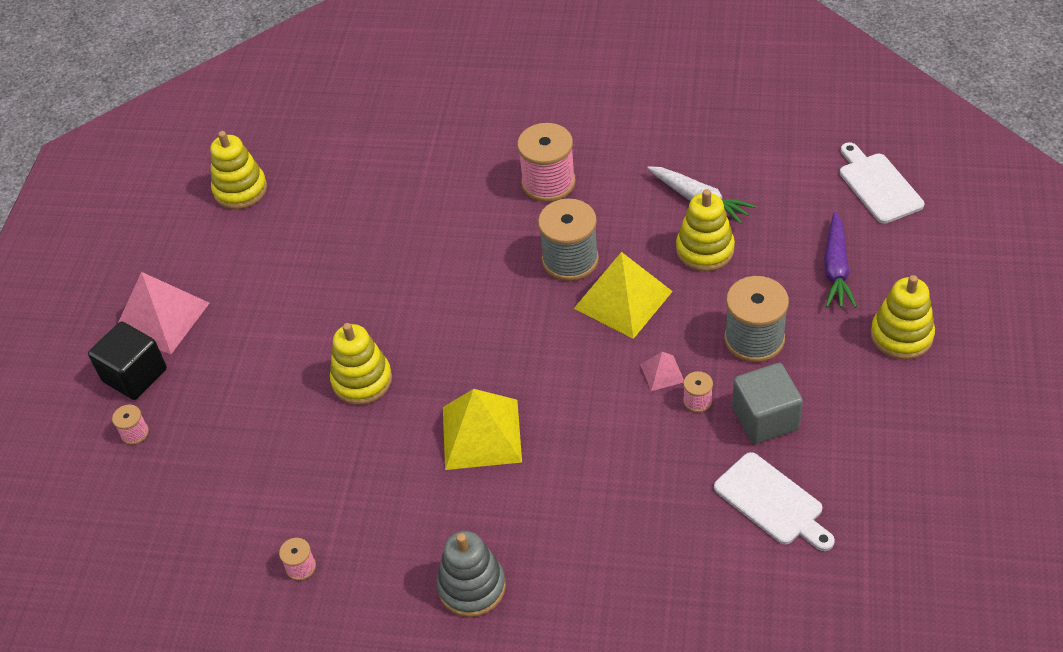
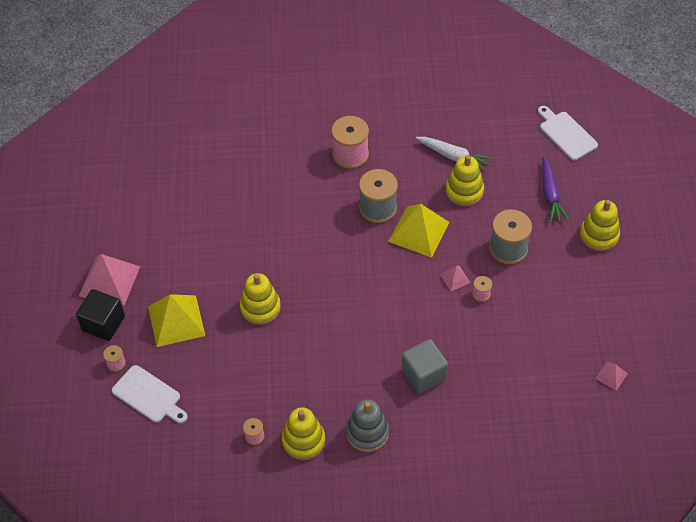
camera: 15 degrees left, 5 degrees up
(240, 190) = (137, 182): yellow stacking toy -> yellow stacking toy (303, 440)
(481, 434) = (348, 333): yellow pyramid -> yellow pyramid (176, 320)
(765, 418) = (525, 300): grey cube -> grey cube (423, 374)
(772, 502) = (540, 353): white cutting board -> white cutting board (149, 396)
(881, 552) = (611, 376): none -> pink pyramid

